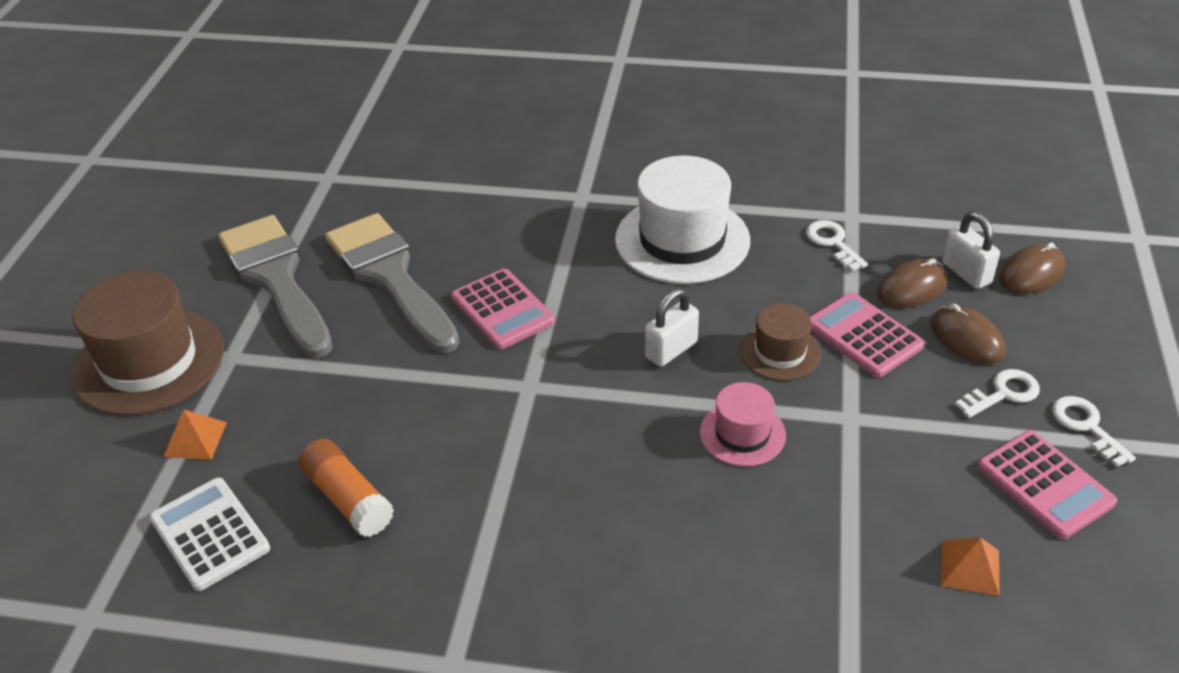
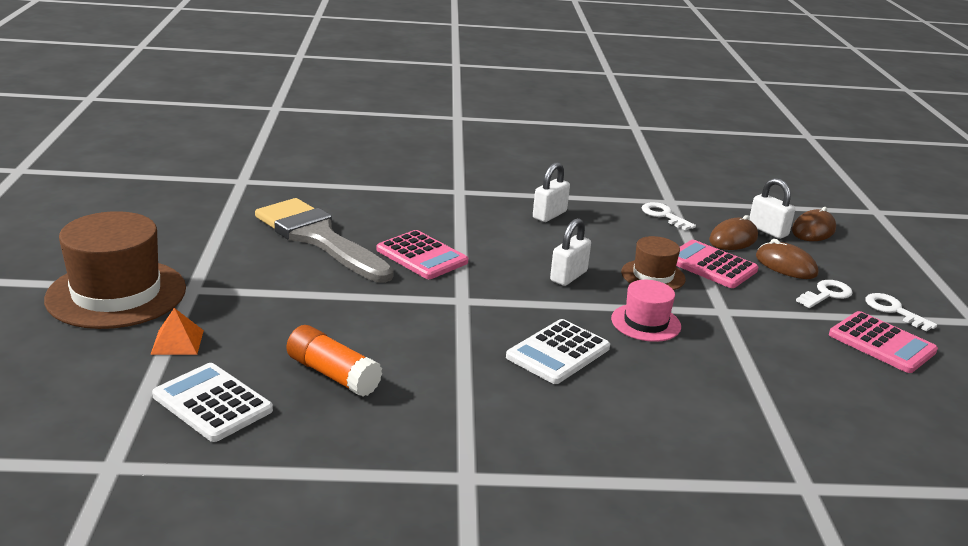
camera: 15 degrees left, 15 degrees down
(276, 279) = (218, 241): grey brush -> none
(616, 478) = (558, 352): none -> white calculator
(682, 240) = (549, 215): white hat -> white padlock
(970, 567) = (853, 392): orange pyramid -> none

